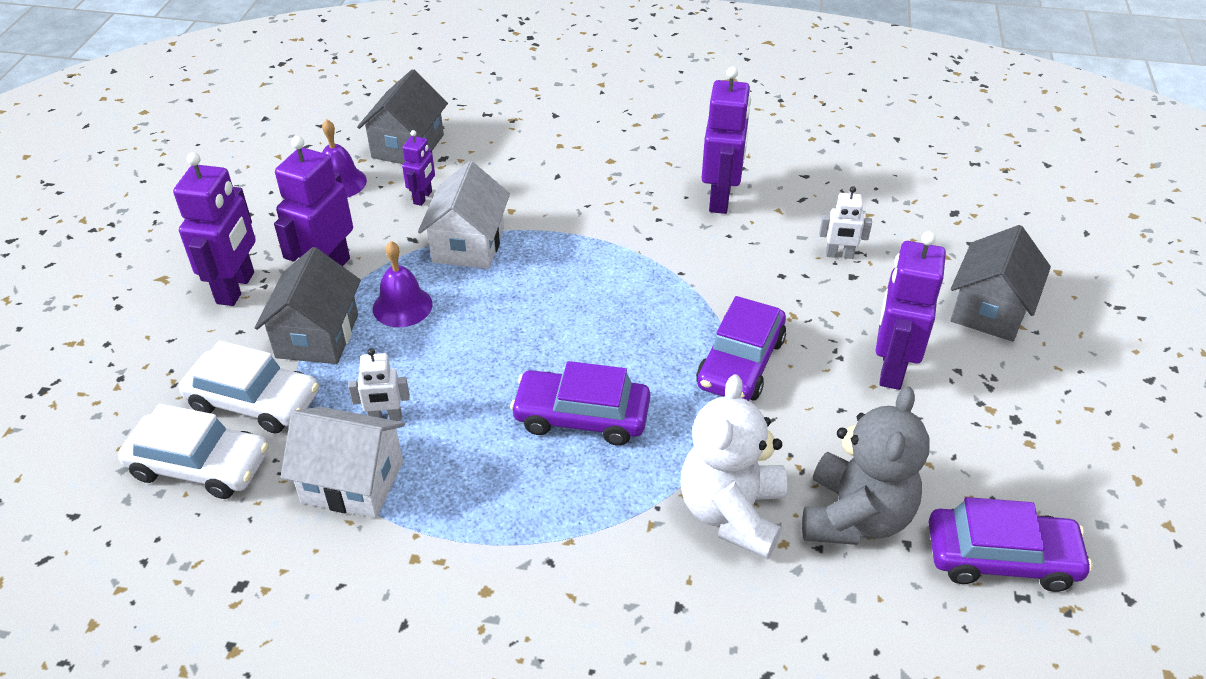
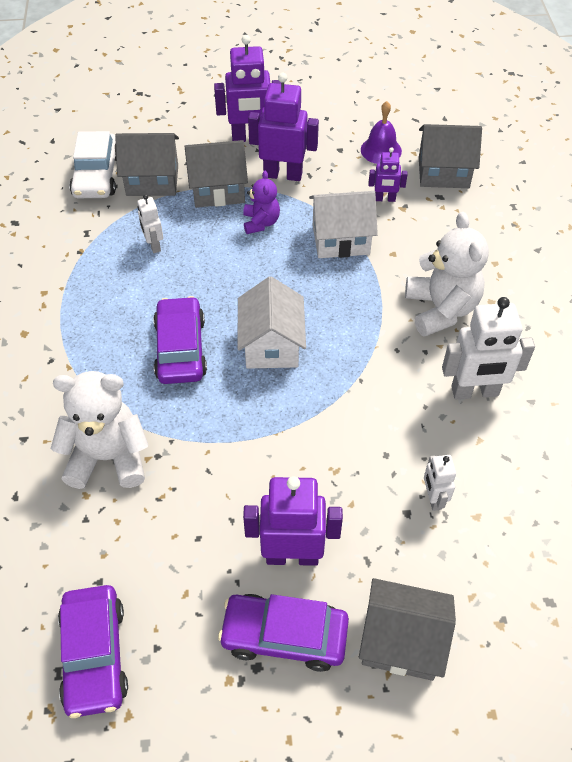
camera: 75 degrees right, 10 degrees up
(254, 401) = (152, 180): white car -> grey house
(352, 482) = (97, 246): white house -> white house (271, 345)
(402, 306) = (261, 222): purple bell -> purple teddy bear
(606, 195) = (441, 309): none -> white teddy bear
(720, 199) = (475, 392): purple robot -> white robot
(740, 363) = (265, 440): purple car -> purple car (284, 636)
(855, 517) = (118, 541): grey teddy bear -> none

